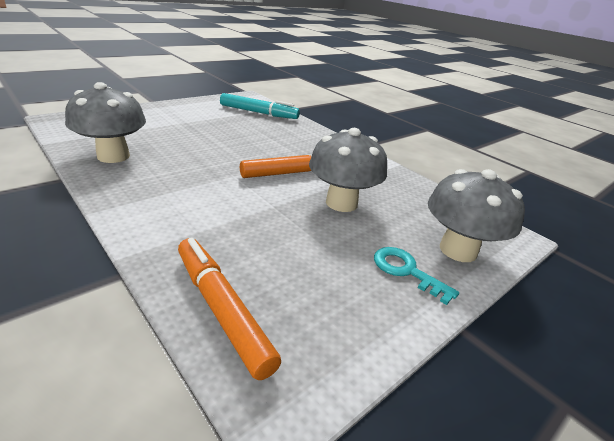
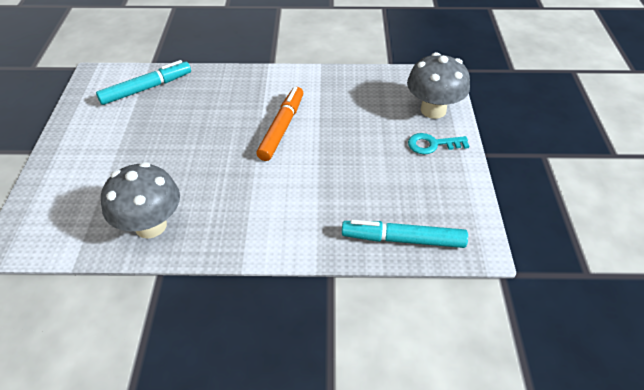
camera: 45 degrees left, 15 degrees up
(222, 309) = (403, 239): orange marker -> turquoise marker
(341, 203) = (344, 128): grey mushroom -> none

